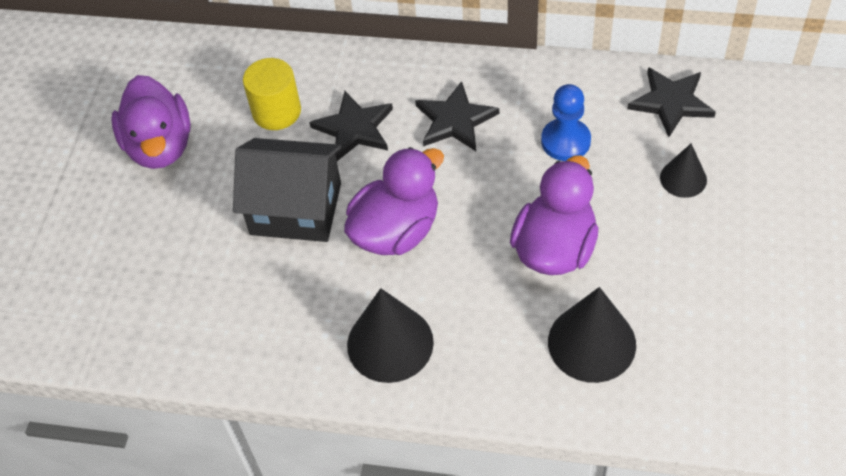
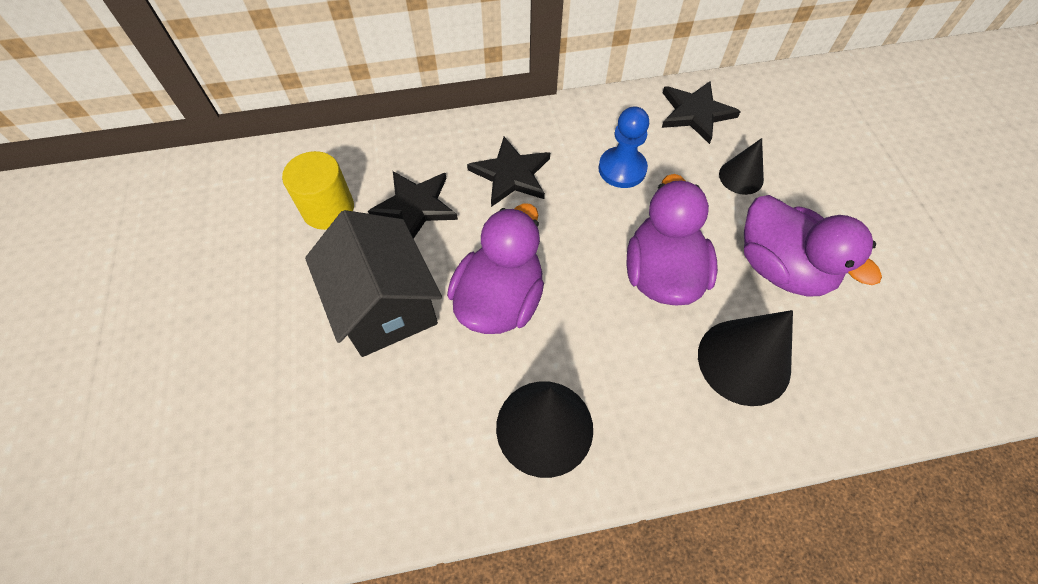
camera: 25 degrees left, 5 degrees up
(160, 146) = (210, 277): purple duck -> purple duck (781, 268)
(296, 209) = (385, 305): black house -> black house turned 75 degrees clockwise

